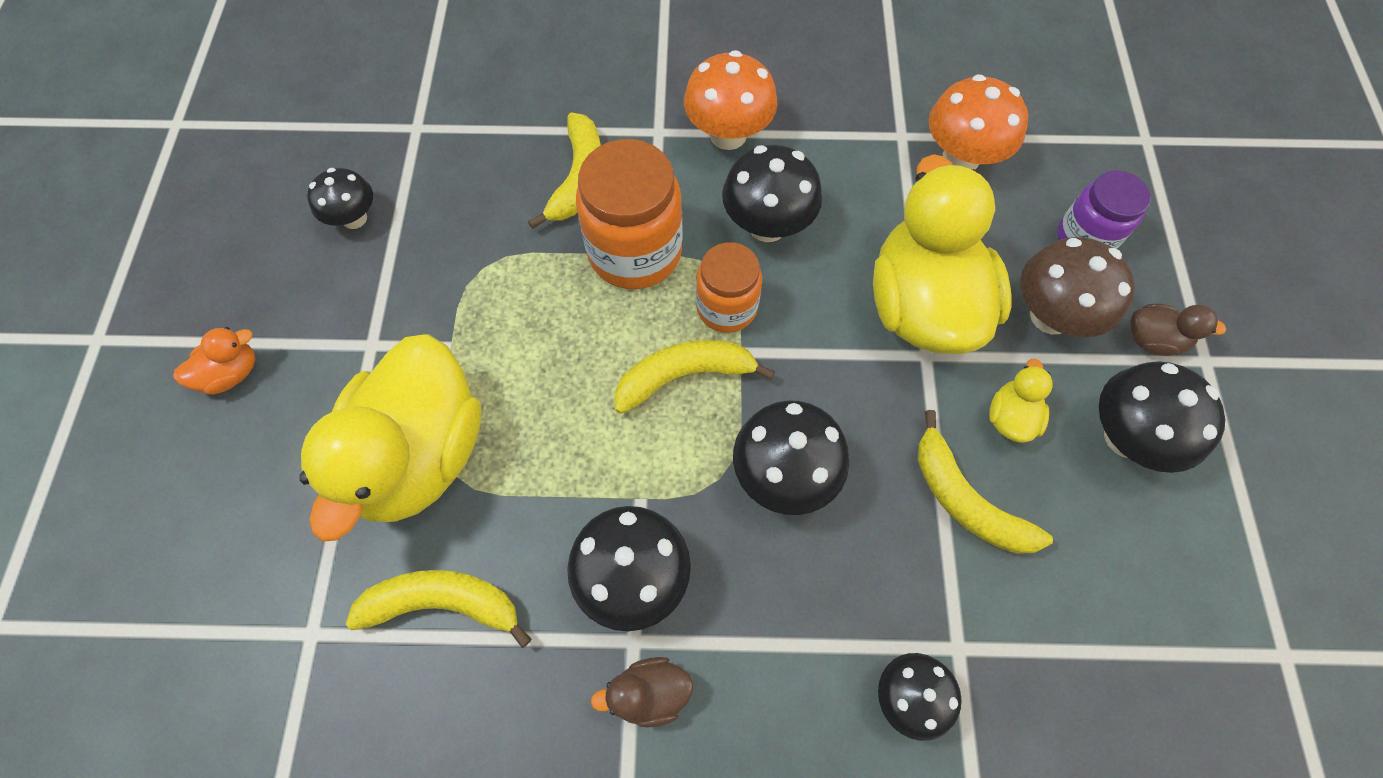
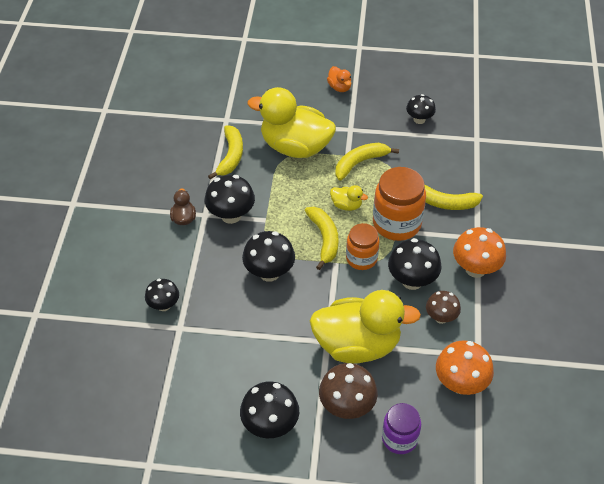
camera: 95 degrees right, 15 degrees down
(838, 183) = (441, 317): none -> brown mushroom
(965, 500) = (246, 344): yellow banana -> yellow banana (360, 163)
(1010, 417) = (287, 373): yellow duck -> yellow duck (346, 205)
(1152, 340) = (327, 456): brown duck -> none

